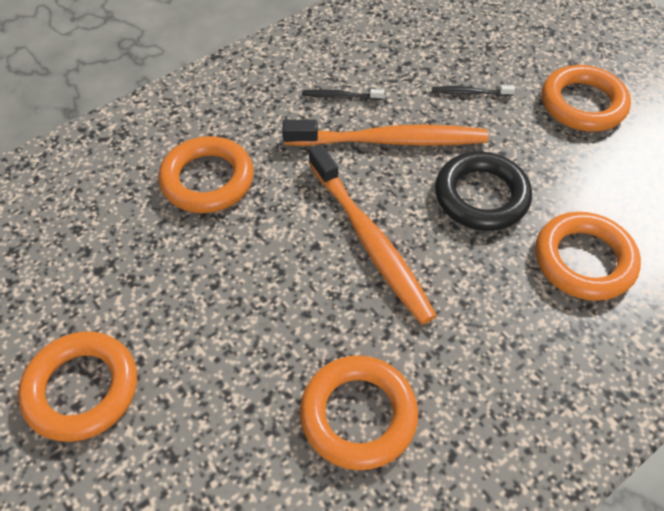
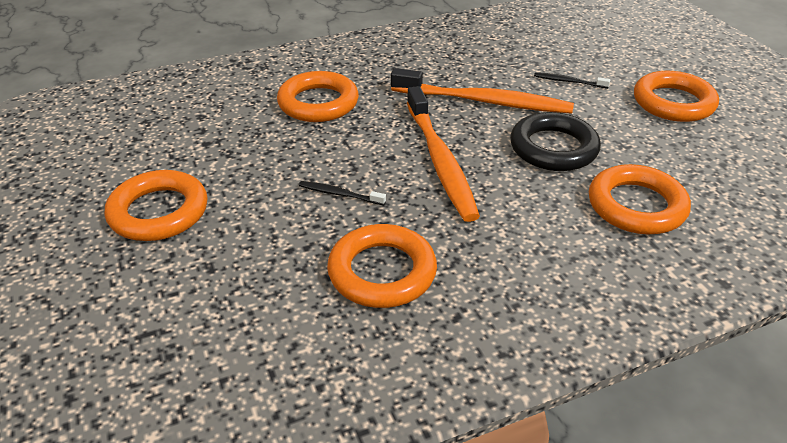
camera: 15 degrees right, 15 degrees down
(340, 96) = (452, 68): black toothbrush -> black toothbrush (340, 194)

